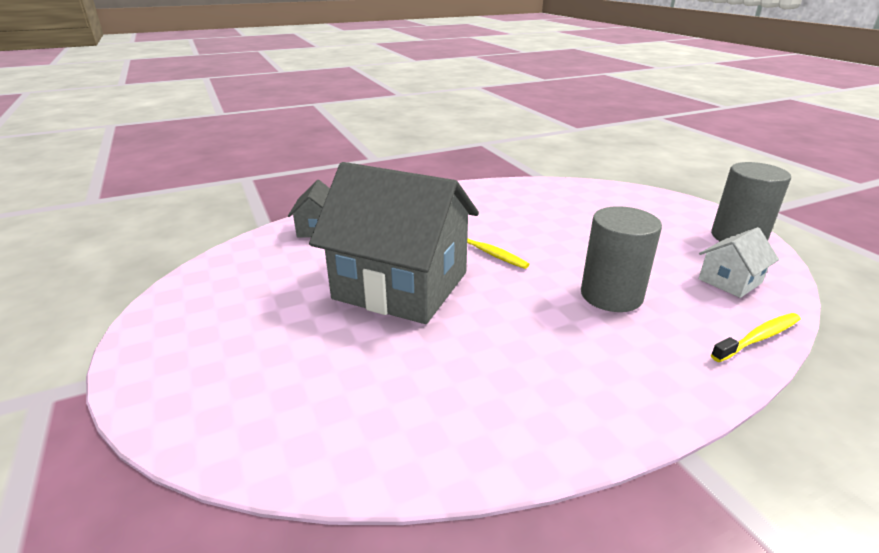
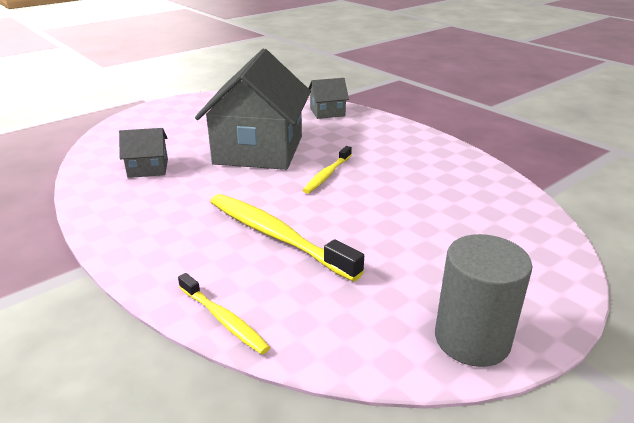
camera: 75 degrees right, 0 degrees up
(411, 386) = (148, 168): none -> grey house
(611, 295) = (276, 236): grey cylinder -> yellow toothbrush
(730, 281) = (337, 315): white house -> none

